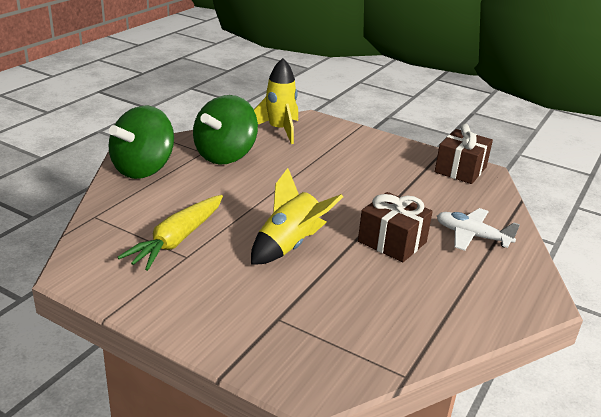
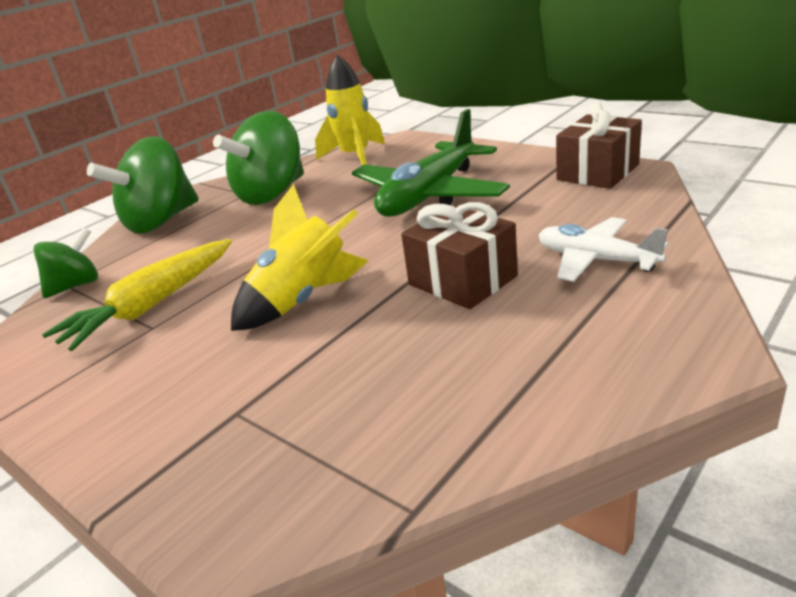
camera: 15 degrees right, 0 degrees up
(104, 218) = (76, 285): none -> green spinning top
(348, 173) = (429, 195): none -> green plane

